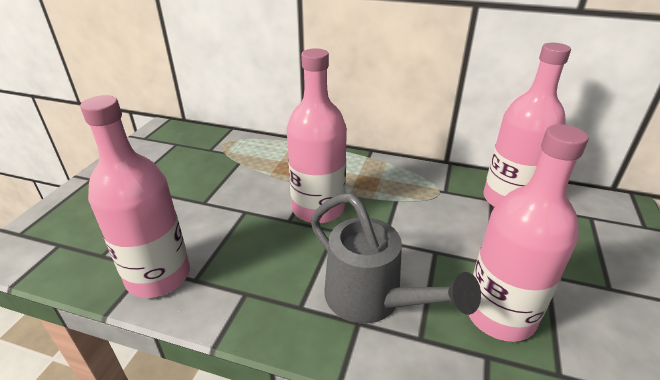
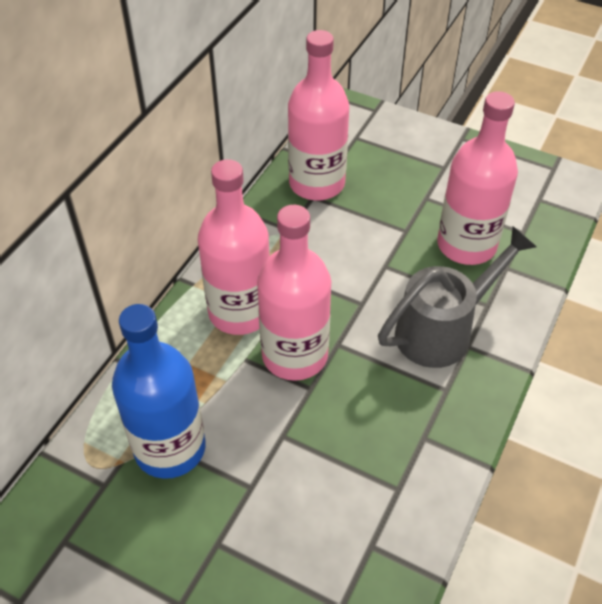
camera: 80 degrees left, 15 degrees up
(158, 276) = (388, 530): pink bottle -> pink bottle (240, 312)
(234, 167) = (170, 448): none -> blue bottle

